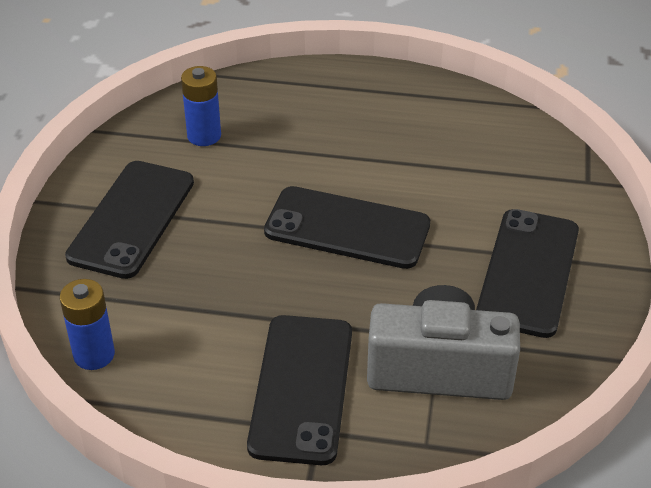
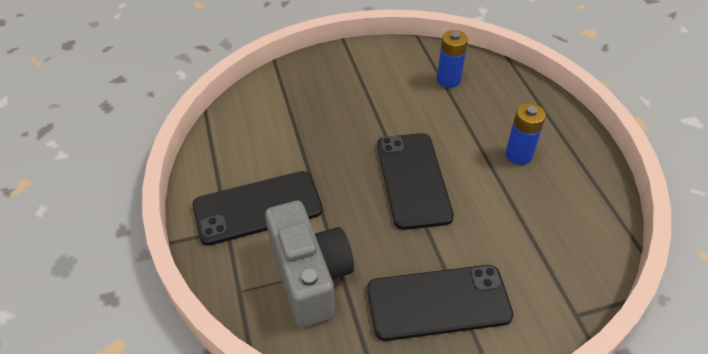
camera: 65 degrees right, 5 degrees up
(94, 354) = (240, 108): blue battery -> blue battery (518, 155)
(132, 219) = (353, 79): black phone -> none

